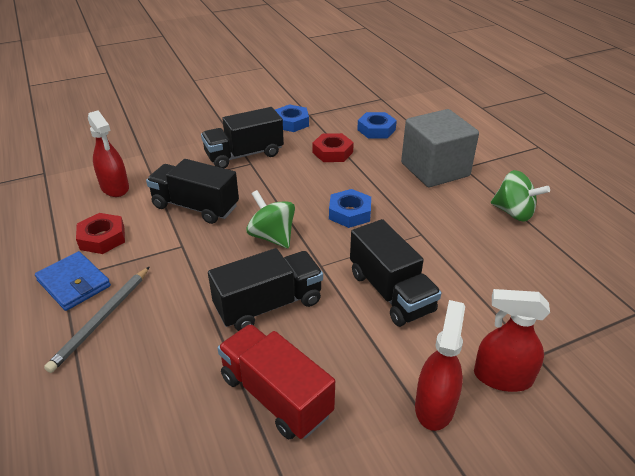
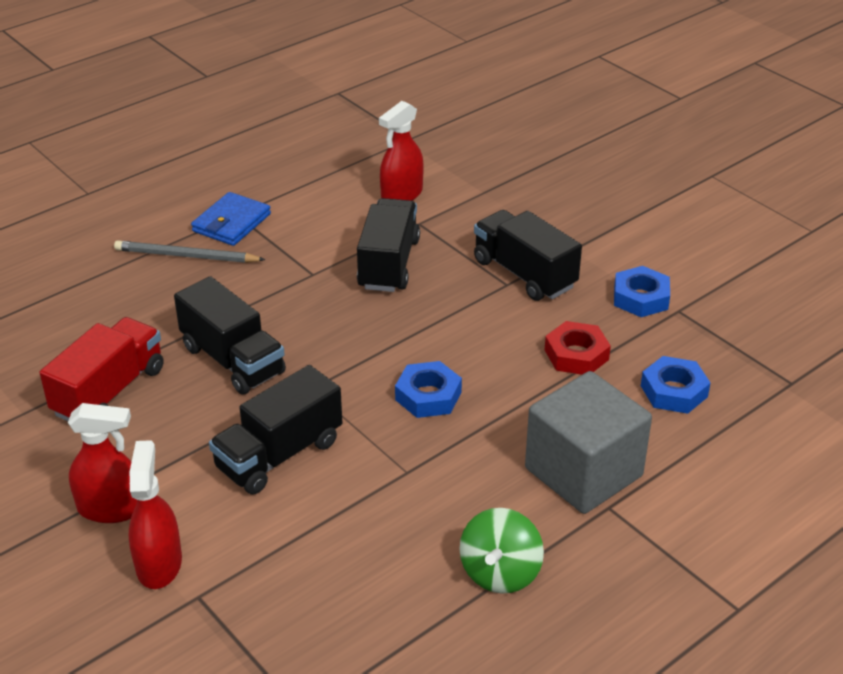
camera: 75 degrees right, 0 degrees up
(102, 238) = (307, 216): red nut -> none
(272, 237) = (352, 337): green spinning top -> none

